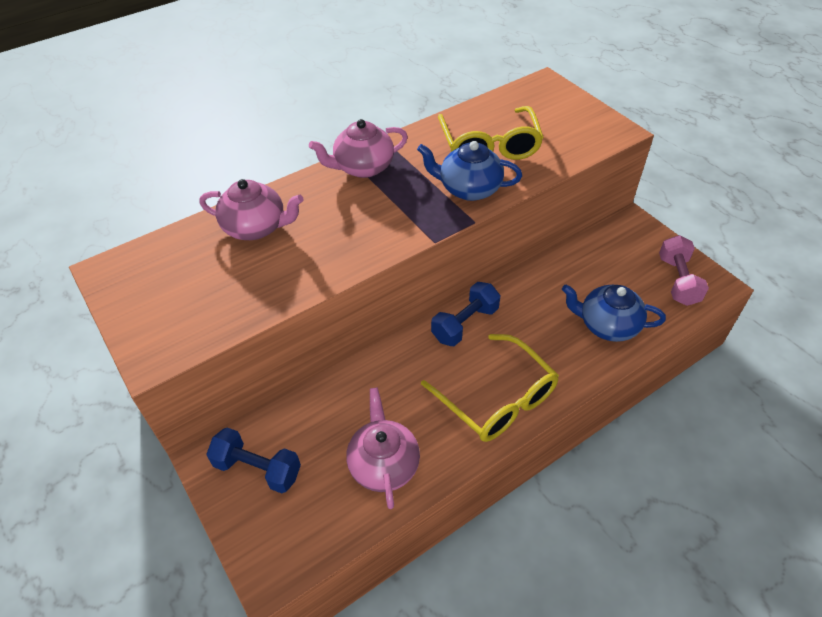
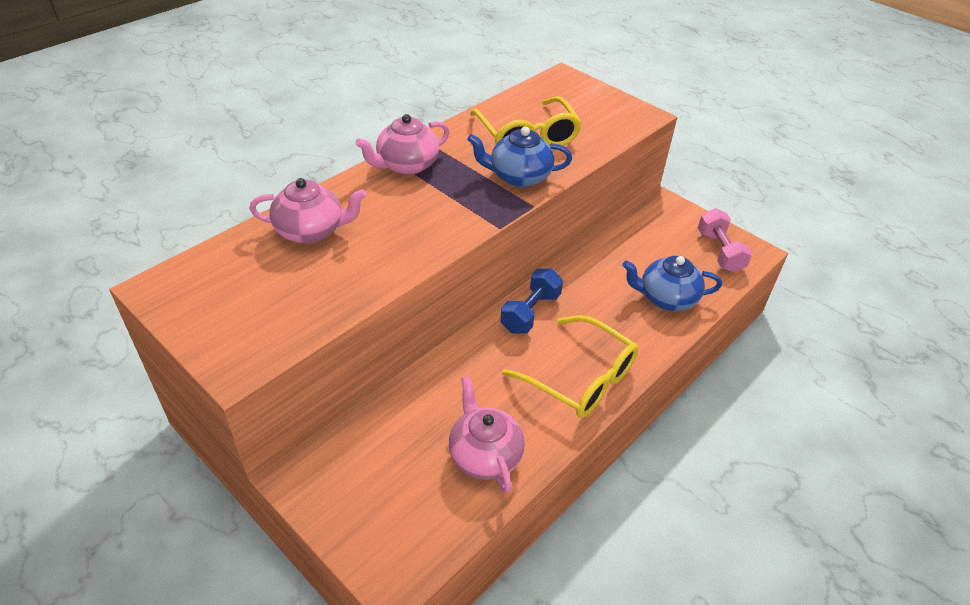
camera: 15 degrees left, 5 degrees down
(257, 469) = (353, 479): blue dumbbell -> none

